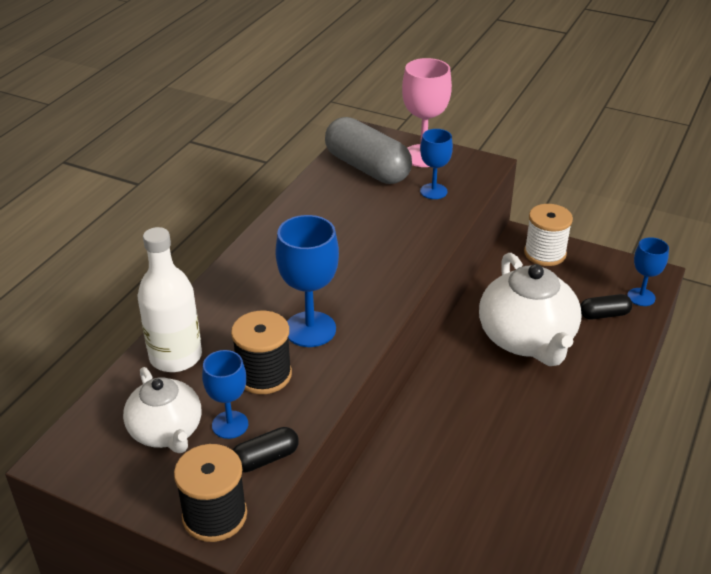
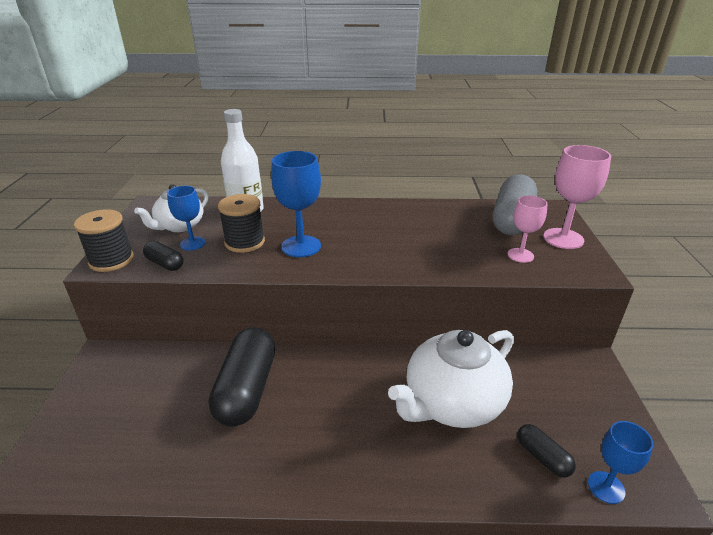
camera: 65 degrees right, 5 degrees down
(433, 191) = (520, 255): blue goblet -> pink goblet
(435, 482) = (247, 389): none -> black capsule
(545, 253) = (589, 384): white spool -> none

